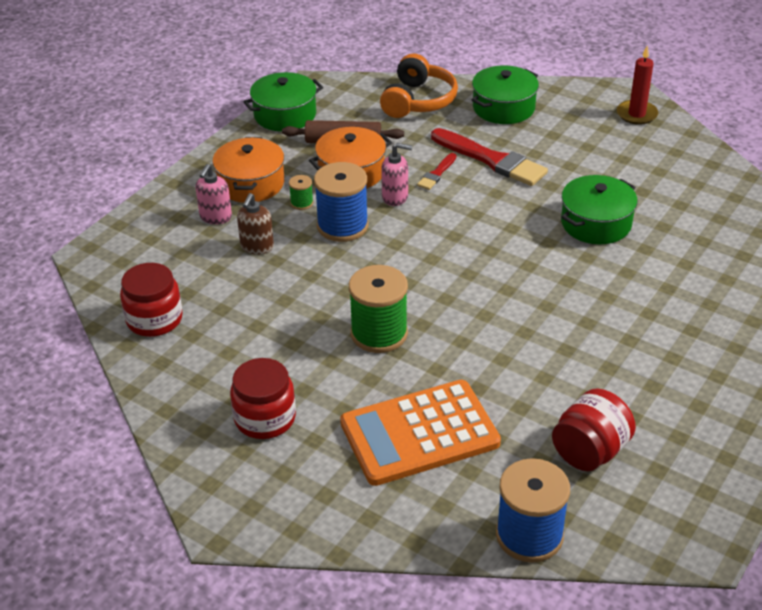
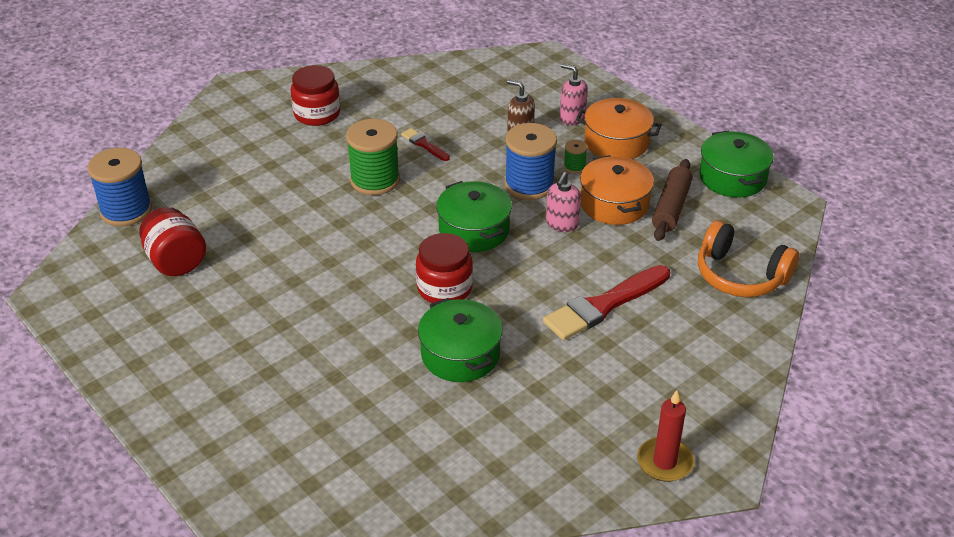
camera: 105 degrees right, 0 degrees up
(154, 319) = (452, 78): red jar -> red jar (444, 288)
(419, 433) = (255, 180): orange calculator -> none
(437, 174) = (592, 260): red brush -> red brush (424, 144)
(503, 108) = (709, 341): green pot -> green pot (474, 230)

